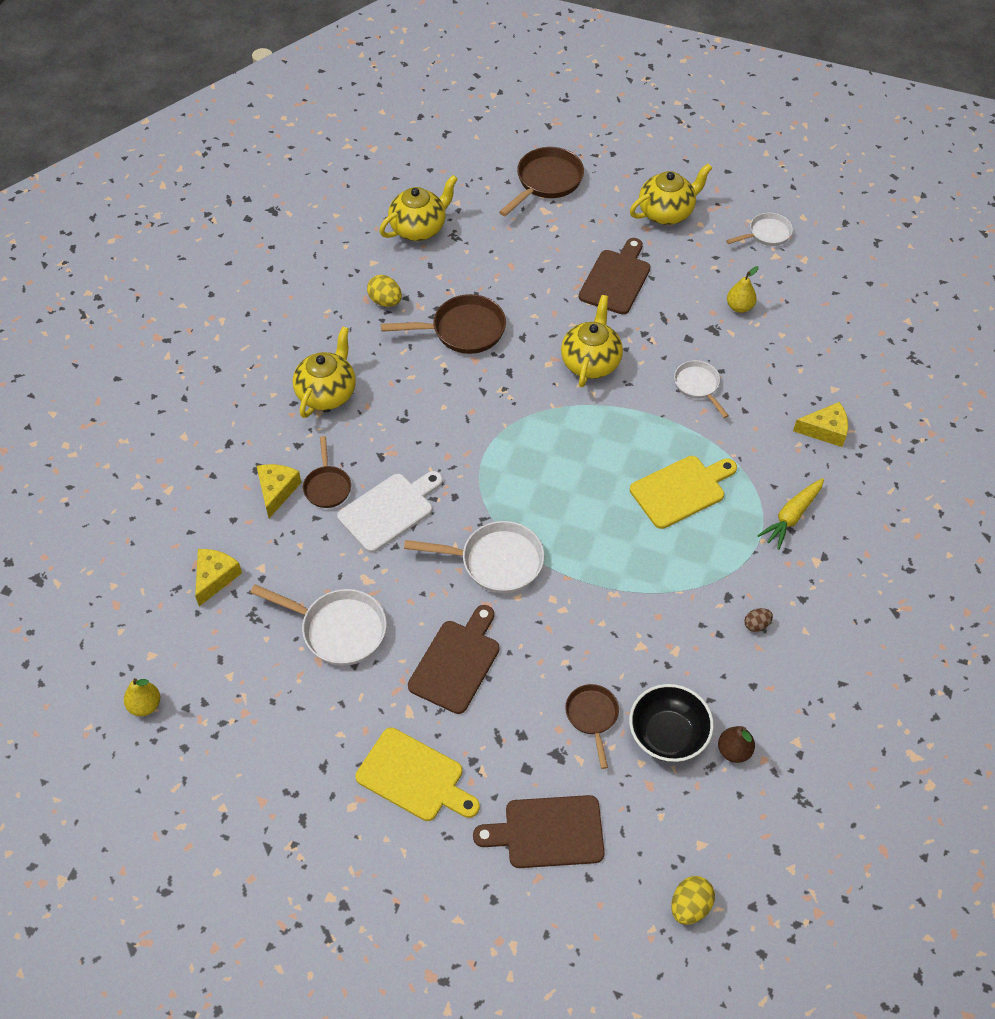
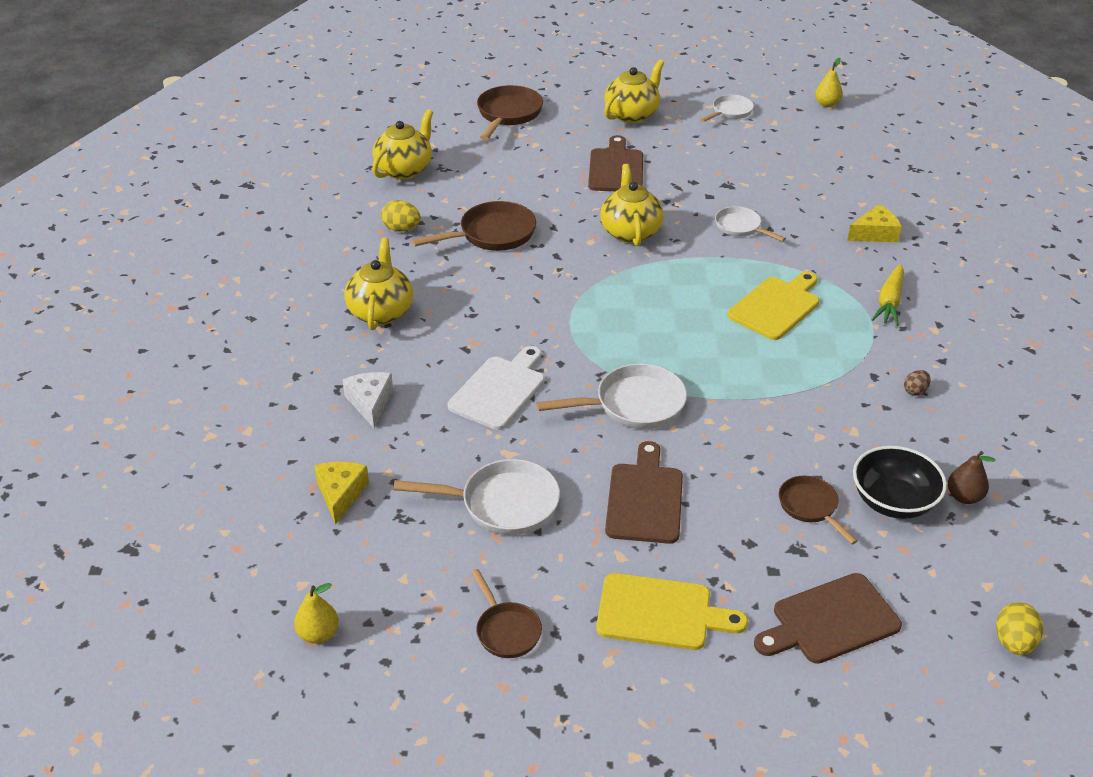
camera: 20 degrees left, 15 degrees down
(277, 491) = (370, 403): yellow cheese -> white cheese
(327, 486) = (423, 386): brown pan -> brown pan (506, 630)
(739, 307) = (740, 165): yellow pear -> yellow pear (827, 104)

